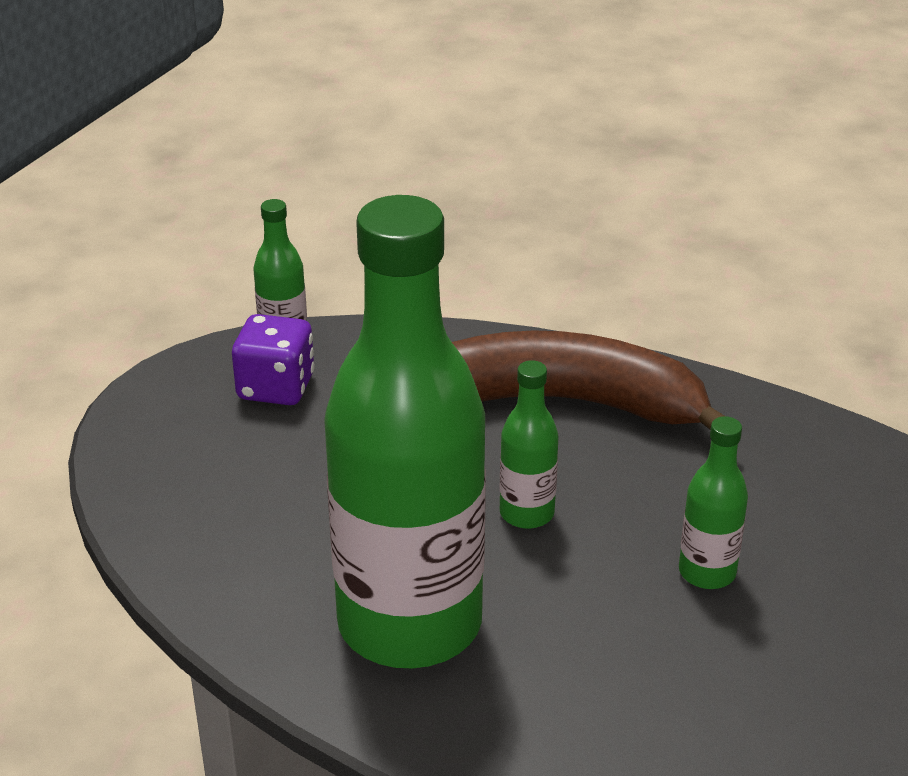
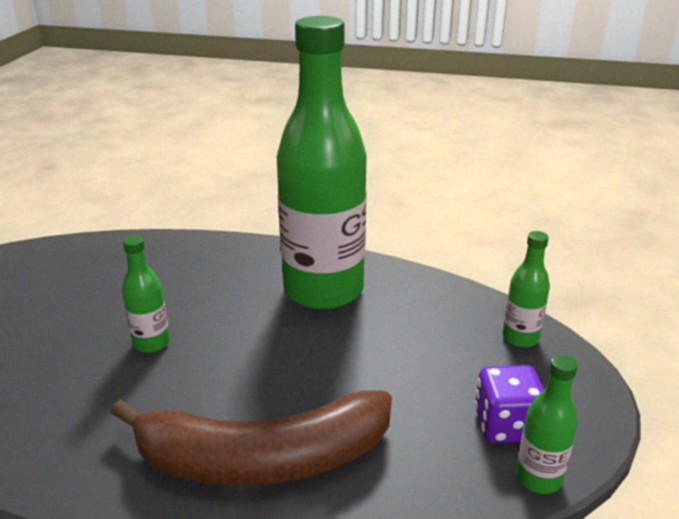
camera: 165 degrees right, 5 degrees down
(526, 513) = (273, 359): green bottle -> green bottle (520, 338)

